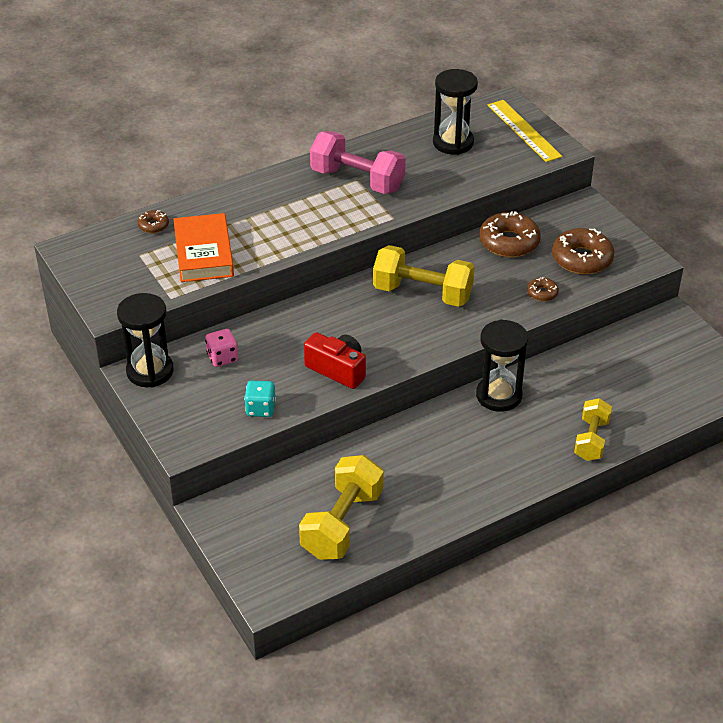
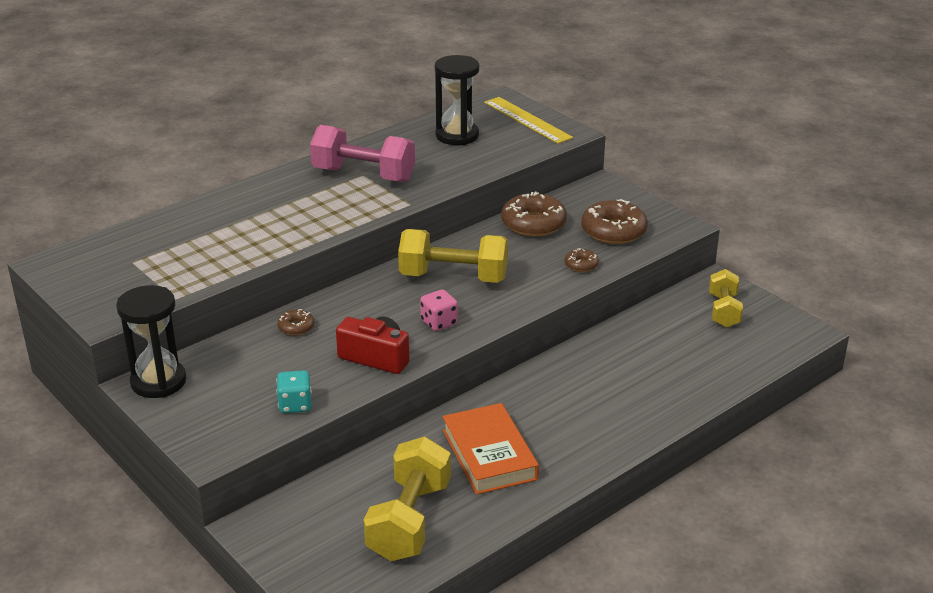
camera: 10 degrees left, 10 degrees down
(153, 225) = (145, 234): brown donut -> brown donut (296, 327)
(204, 253) = (206, 253): orange book -> orange book (489, 454)
(222, 358) = (241, 359): pink dice -> pink dice (439, 322)
(499, 395) = (555, 372): black hourglass -> none
(591, 440) = (667, 403): yellow dumbbell -> yellow dumbbell (723, 311)

